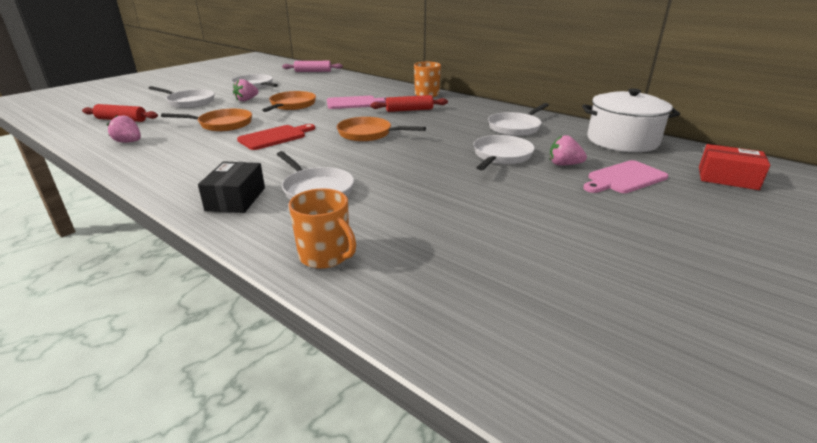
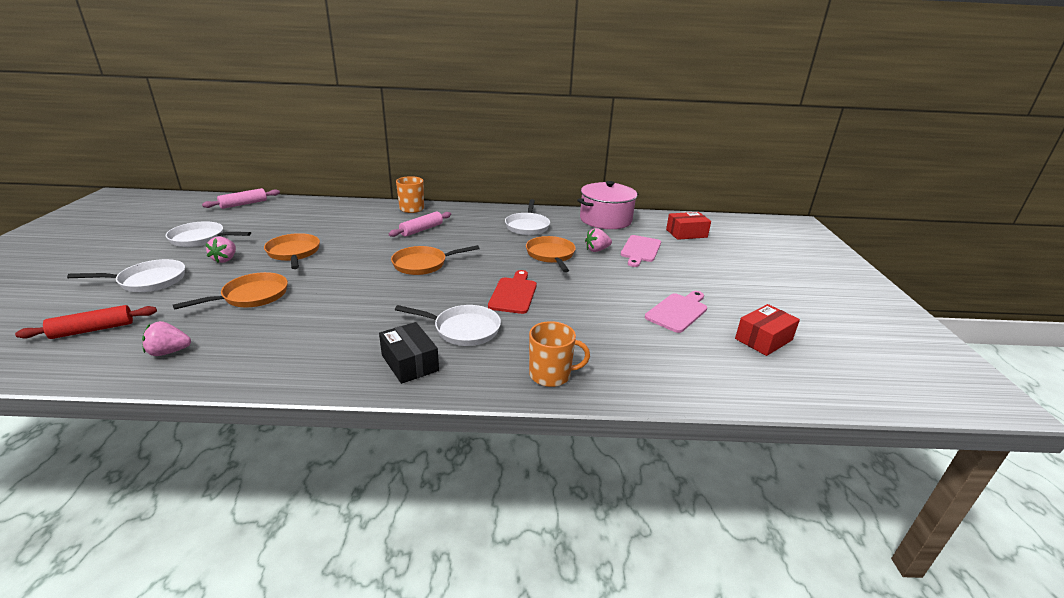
camera: 40 degrees left, 0 degrees up
(275, 137) = (339, 293): red cutting board -> red cutting board (513, 294)
(354, 103) = (357, 234): pink cutting board -> pink cutting board (678, 311)
(409, 110) = (421, 230): red rolling pin -> pink rolling pin
(501, 156) = (551, 255): white pan -> orange pan
(622, 140) = (605, 220): white pot -> pink pot
(673, 338) = (763, 339): none -> red box

